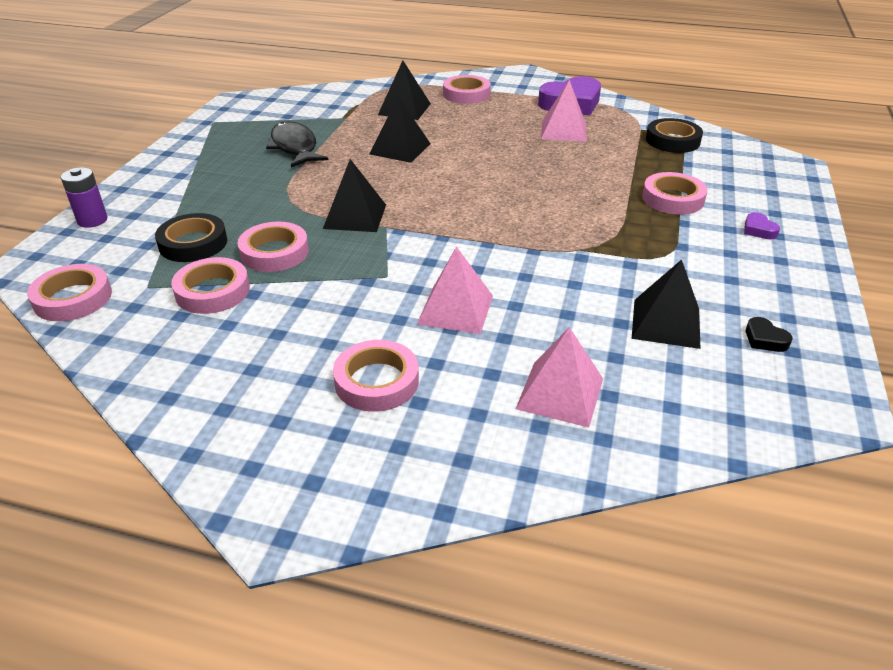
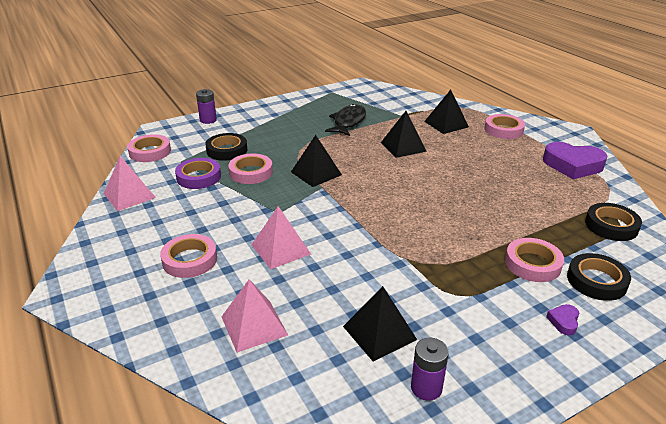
camera: 45 degrees right, 5 degrees down
(212, 291) = (199, 177): pink tape -> purple tape
(563, 130) = (532, 181): pink pyramid -> pink pyramid (129, 195)
(729, 188) = (596, 281): none -> black tape
(764, 339) = (426, 388): black heart -> purple battery

